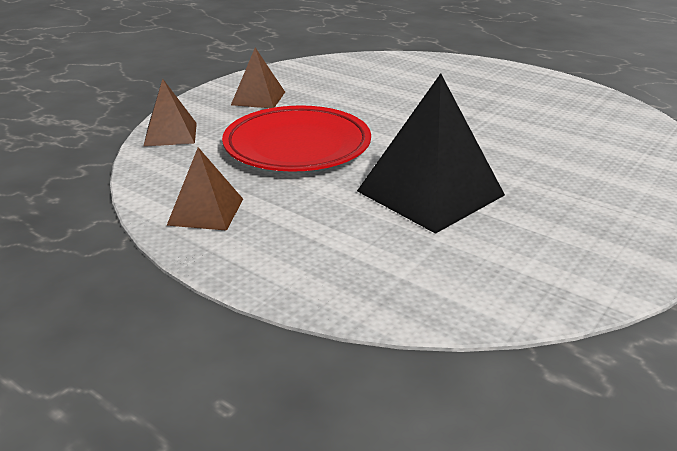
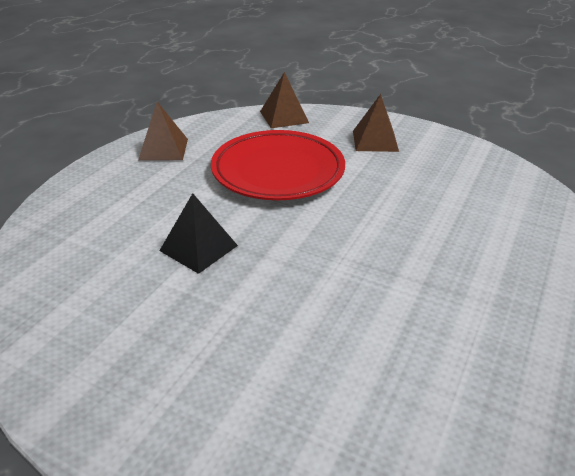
camera: 80 degrees right, 5 degrees up
(430, 193) = (198, 248): black pyramid -> black pyramid, size x0.55

